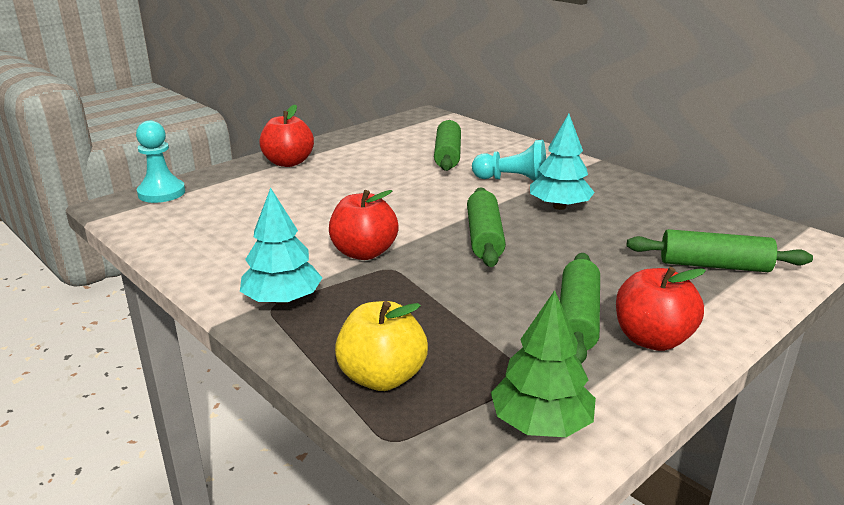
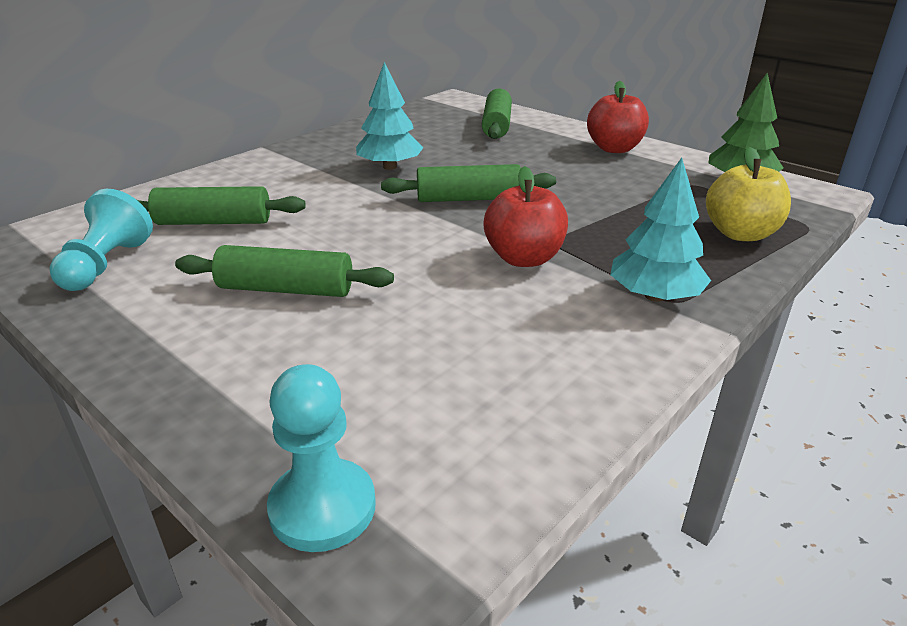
camera: 95 degrees left, 5 degrees up
(288, 162) = (190, 358): red apple -> none
(513, 180) = (316, 185): turquoise pawn -> turquoise pawn (106, 265)
(577, 319) = (601, 167): green rolling pin -> green rolling pin (286, 289)

